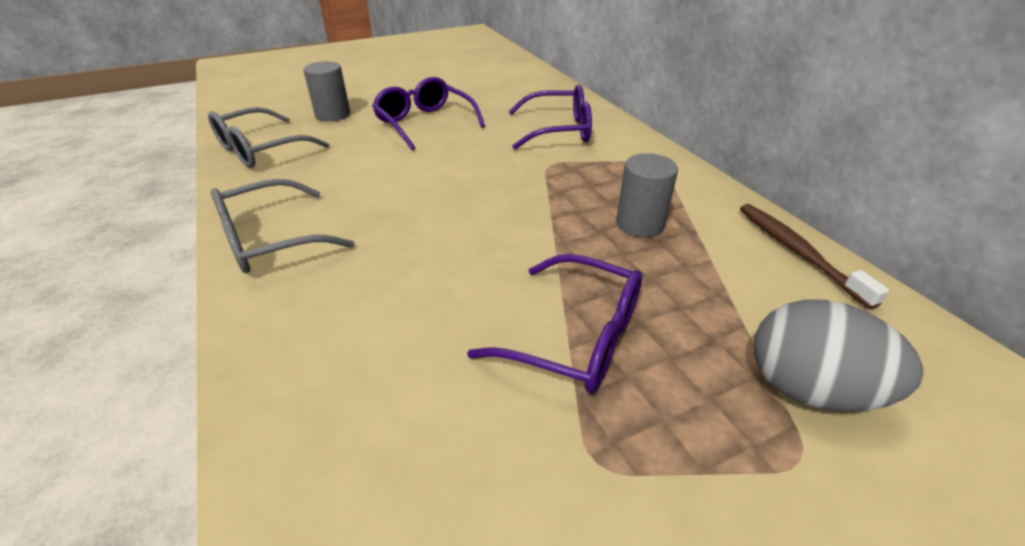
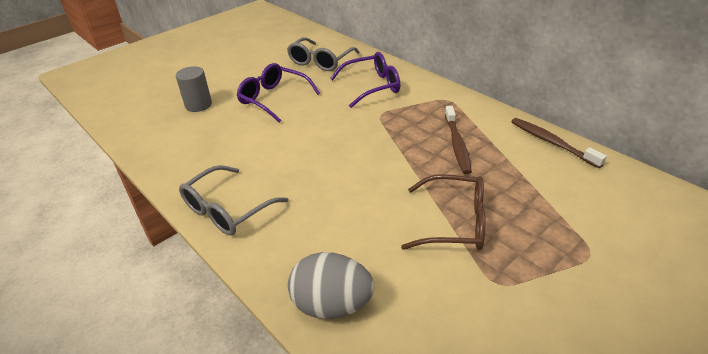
camera: 15 degrees left, 0 degrees up
(260, 150) = (165, 145): grey glasses -> grey glasses (320, 61)
(576, 337) = (455, 223): purple glasses -> brown glasses
(640, 224) = (457, 144): grey cylinder -> brown toothbrush
(809, 389) = (583, 219): grey egg -> grey egg (332, 305)

